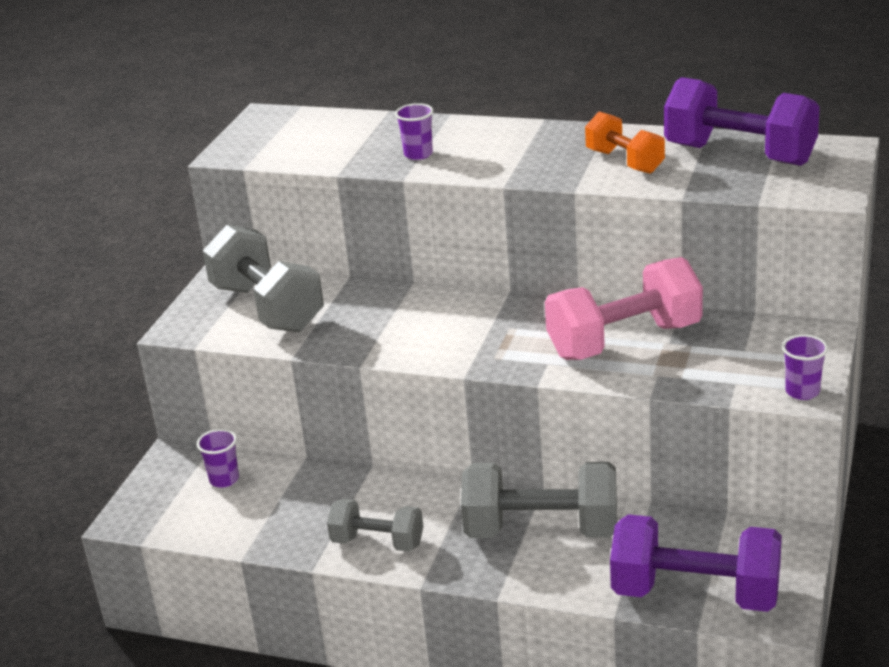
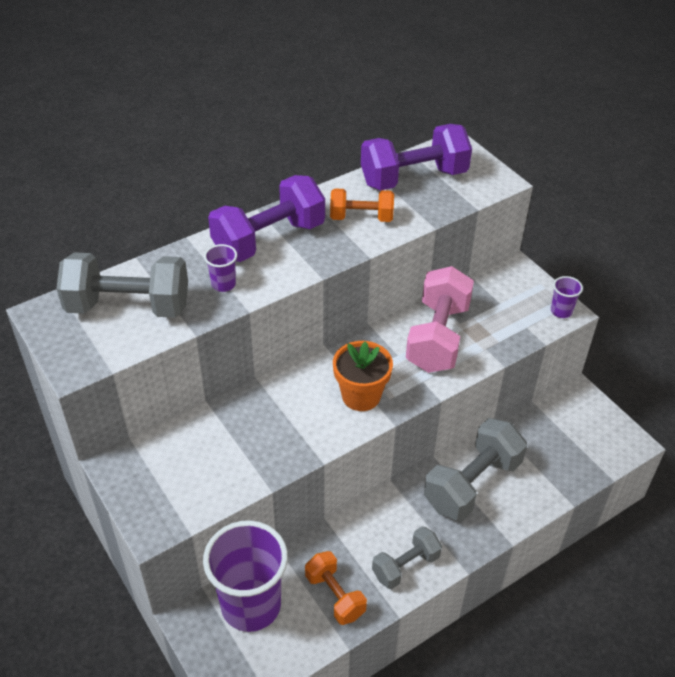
camera: 55 degrees left, 15 degrees up
(224, 479) = (251, 605): purple cup -> purple cup, size x2.36
(267, 308) = (191, 465): grey dumbbell -> grey dumbbell (128, 306)
(290, 519) = (335, 596): none -> orange dumbbell
(473, 341) = (361, 396): none -> orange flower pot
(695, 594) = (586, 461): purple dumbbell -> purple dumbbell (269, 239)

